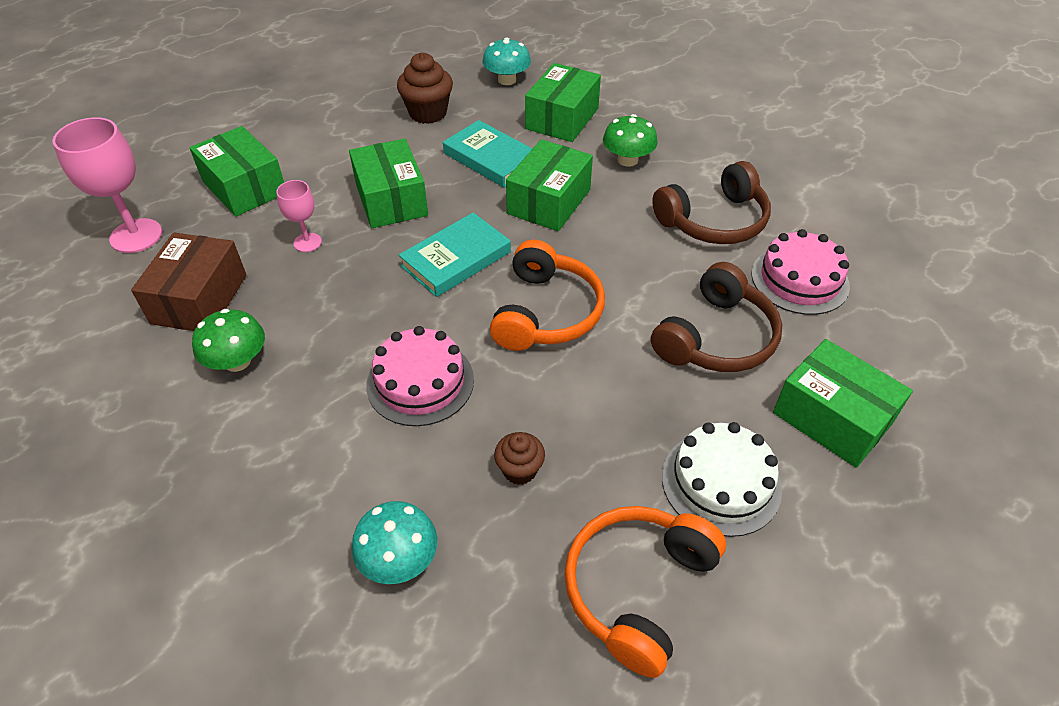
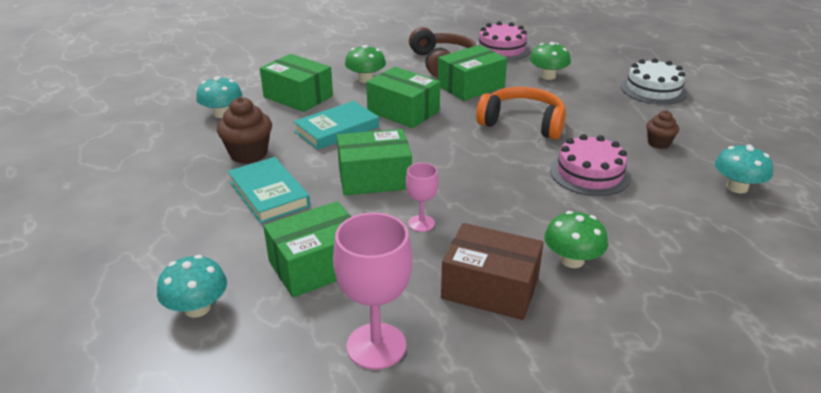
camera: 80 degrees left, 15 degrees down
(197, 138) = (197, 308): none -> turquoise mushroom
(456, 259) = (460, 152): turquoise book -> turquoise book (269, 194)
(638, 589) = (727, 118): orange headphones -> none
(716, 337) = (548, 76): brown headphones -> green mushroom
(832, 418) = (605, 58): green box -> green box (471, 86)

